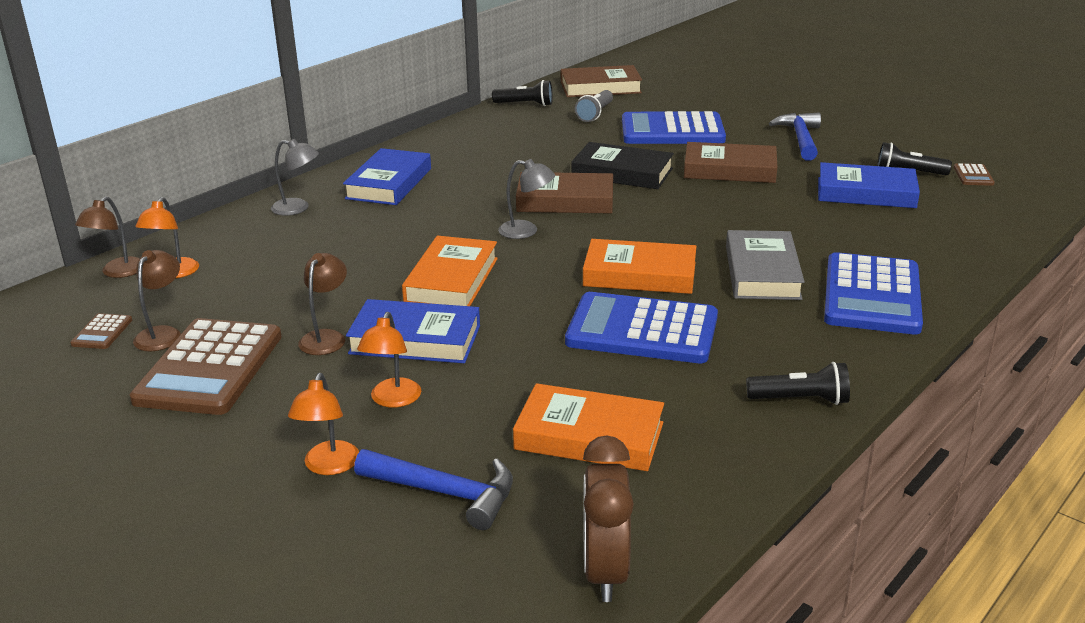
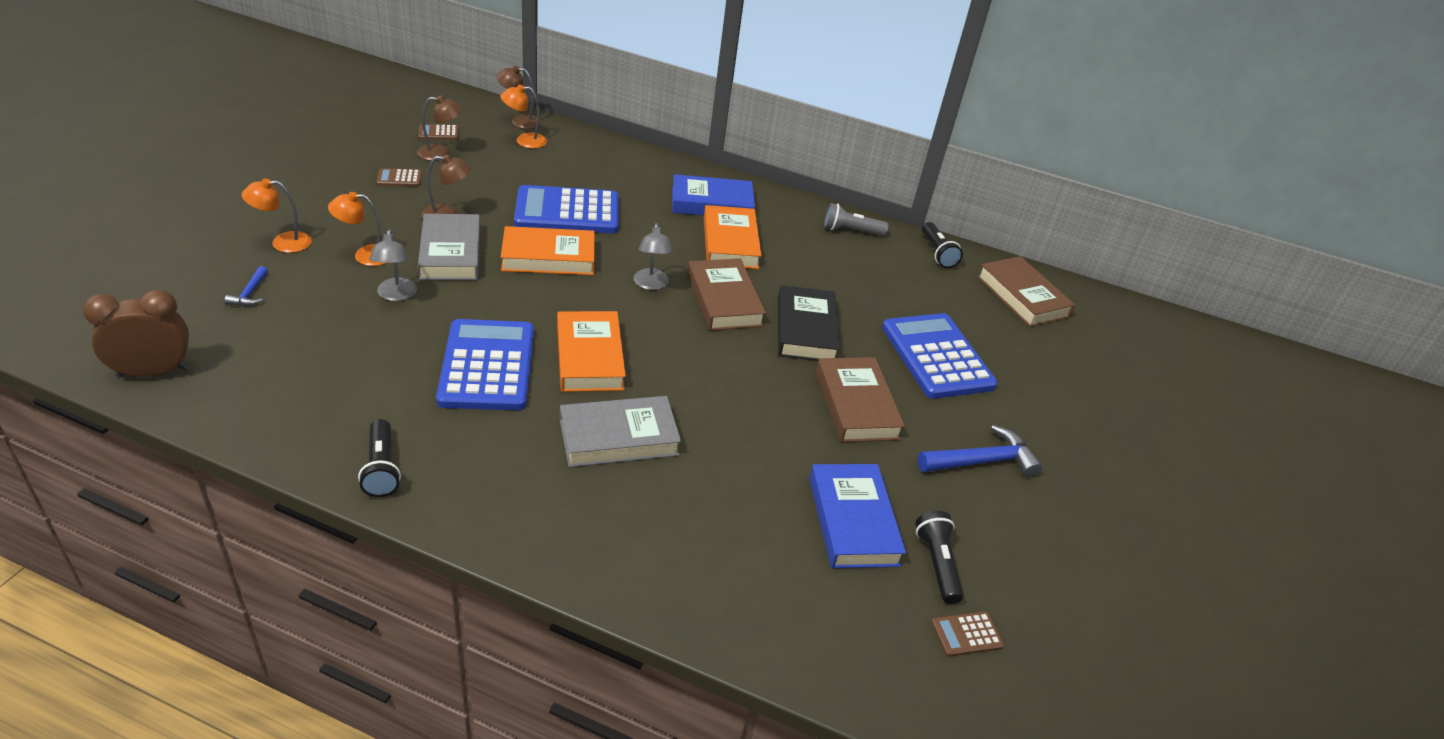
camera: 65 degrees right, 10 degrees up
(209, 368) = (399, 178): brown calculator -> brown calculator, size x0.41
(298, 208) = (646, 170): grey lamp -> grey lamp (396, 295)
(415, 339) = (451, 253): blue book -> grey book
(446, 493) = (250, 293): blue hammer -> blue hammer, size x0.52
(589, 436) = (320, 350): orange book -> orange book (730, 243)
(595, 114) = (944, 300): grey flashlight -> grey flashlight (851, 231)
(872, 295) = (592, 521): blue calculator -> blue calculator (567, 211)

